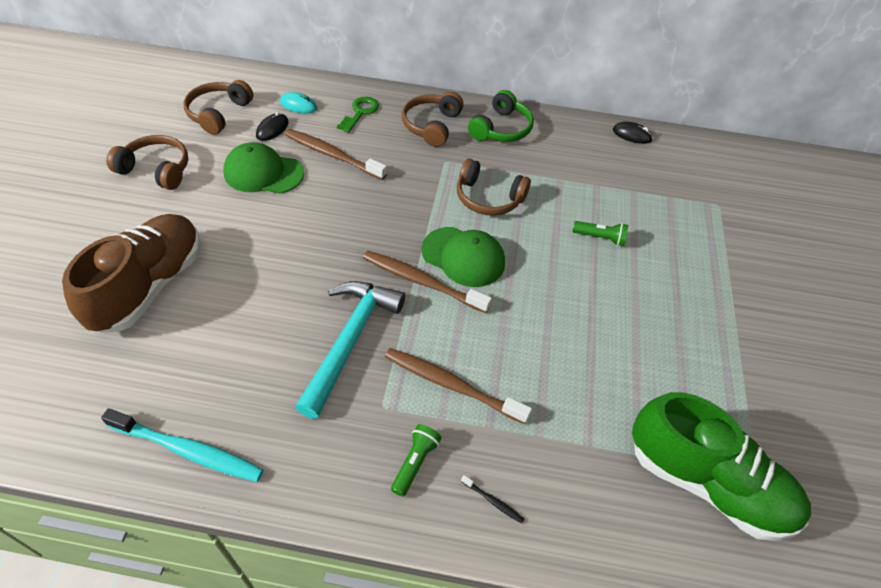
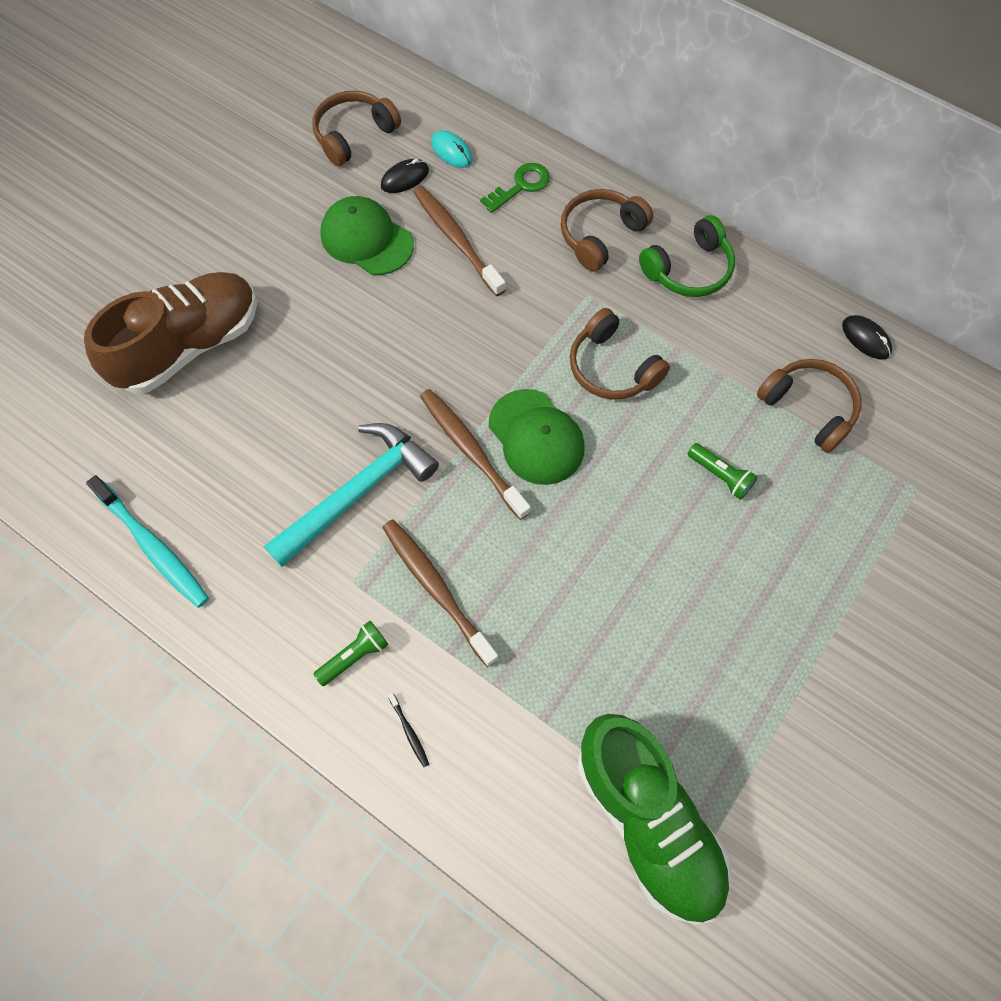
camera: 30 degrees right, 15 degrees up
(156, 170) = (254, 195): brown headphones -> brown headphones (808, 408)

